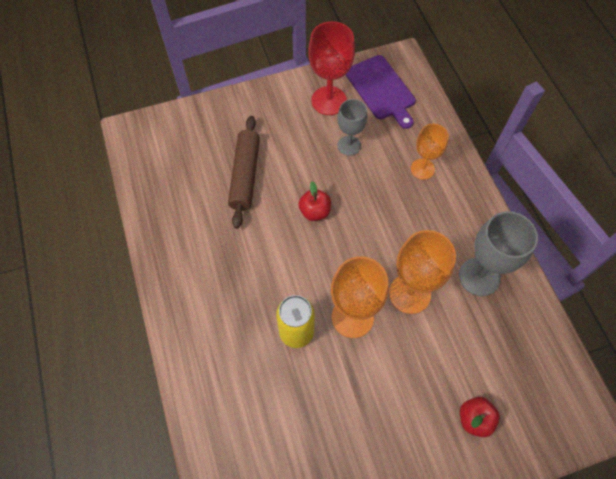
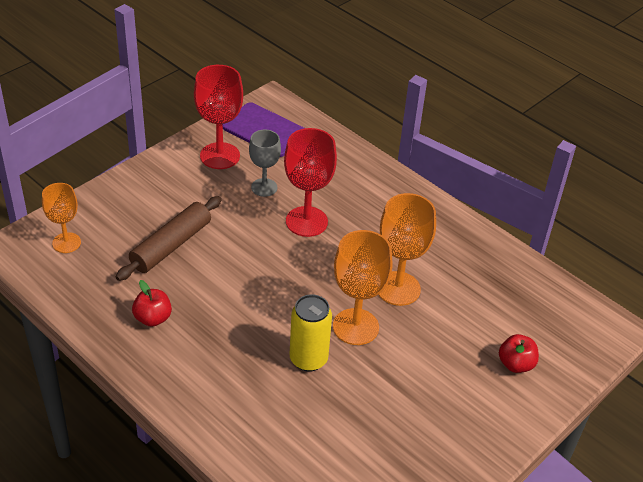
camera: 30 degrees left, 20 degrees down
(245, 175) = (171, 245): brown rolling pin -> brown rolling pin turned 60 degrees clockwise
(315, 211) = (264, 253): red apple -> red apple (153, 318)
(366, 193) = (306, 221): none -> red goblet
(422, 169) = (348, 185): orange goblet -> orange goblet (66, 243)
(479, 276) = (453, 253): grey goblet -> none

